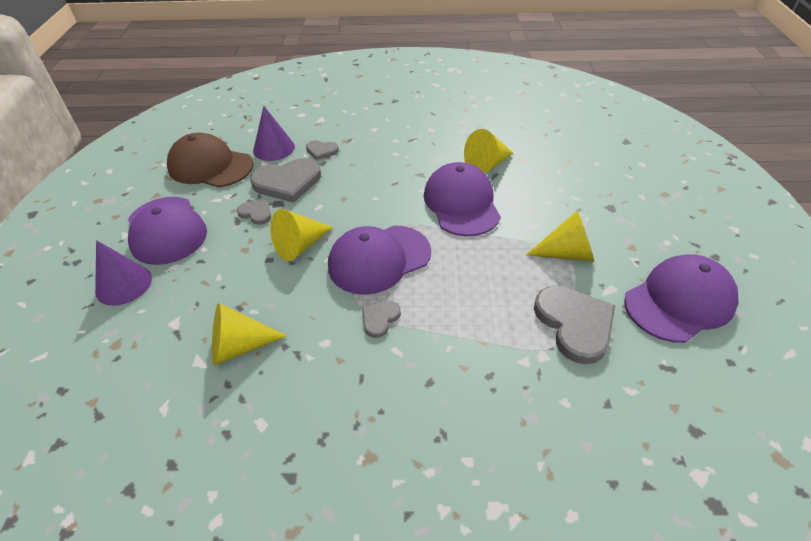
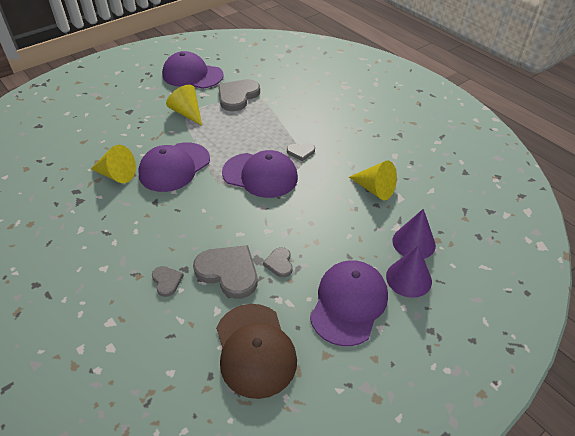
camera: 130 degrees left, 0 degrees up
(274, 148) = (189, 321): purple cone -> purple cone (413, 242)
(300, 246) = (285, 216): yellow cone -> none

